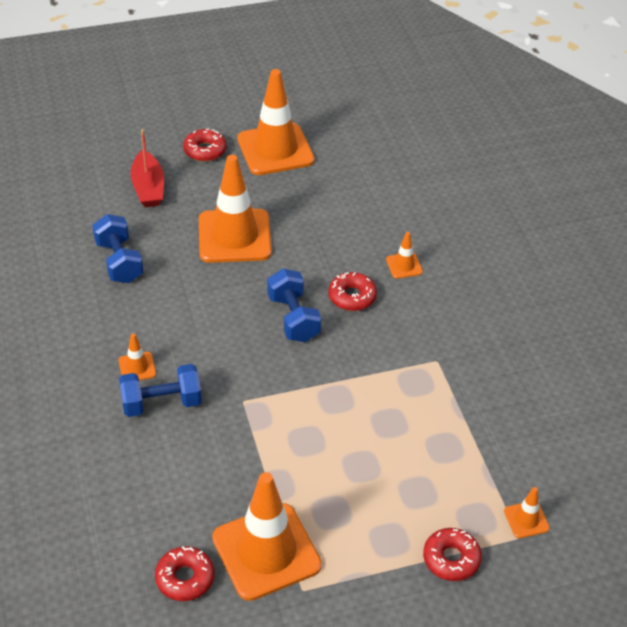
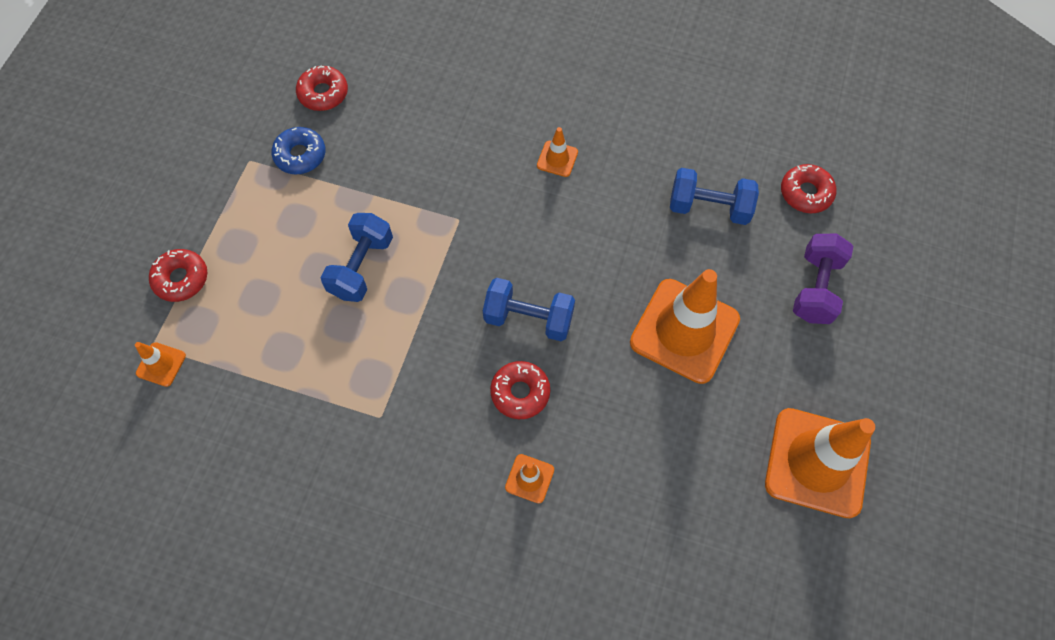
camera: 125 degrees right, 20 degrees up
(148, 188) = (815, 288): red boat -> purple dumbbell
(161, 403) = (502, 157): blue dumbbell -> blue dumbbell (361, 267)
(205, 150) = (856, 380): red donut -> red donut (806, 193)
(266, 551) = (300, 155): orange traffic cone -> blue donut

